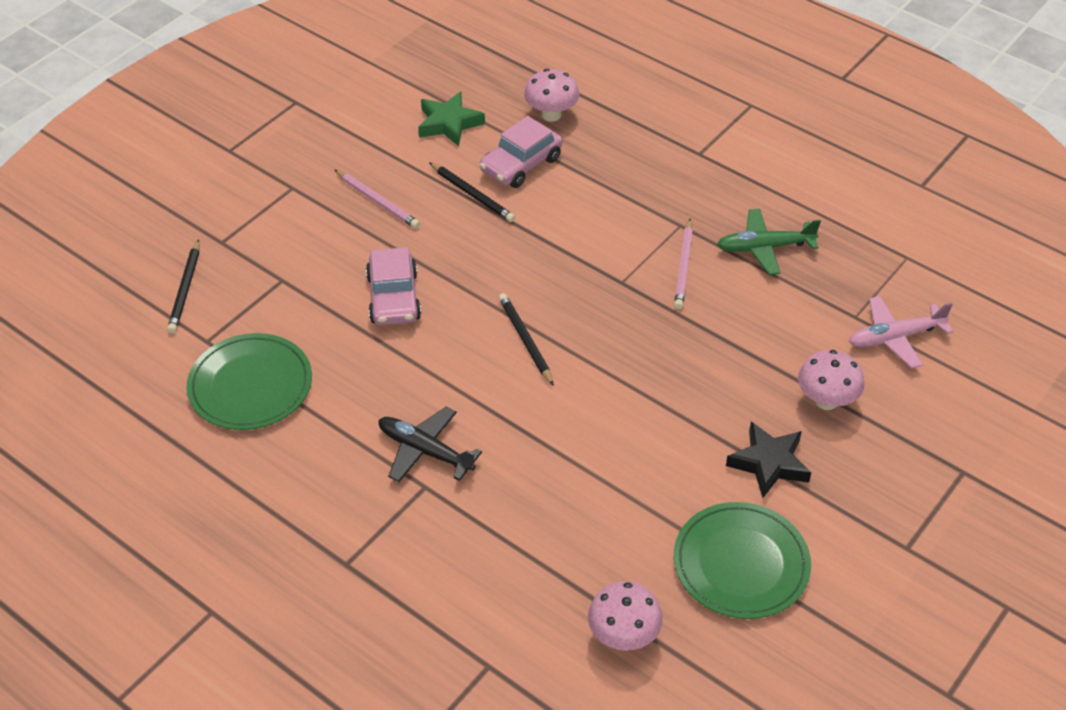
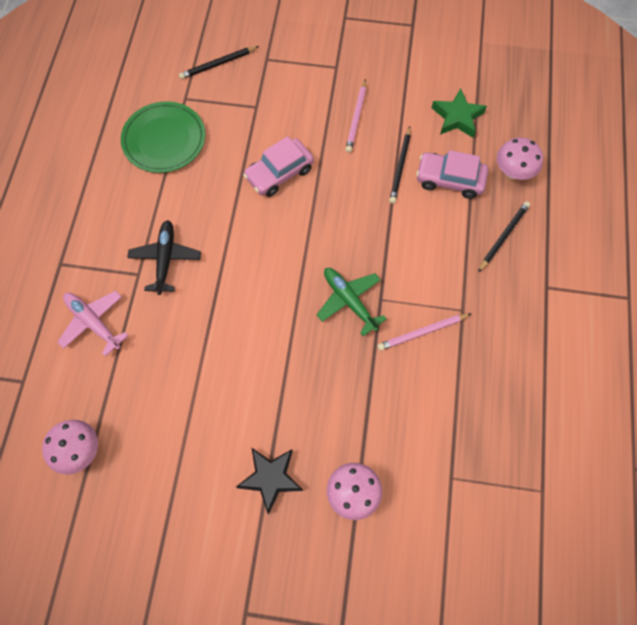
camera: 60 degrees right, 20 degrees up
(525, 340) = (290, 267): black pencil -> black pencil (503, 237)
(741, 564) = (173, 499): green plate -> none
(765, 247) = (480, 379): green plane -> green plane (349, 301)
(895, 337) = (449, 518): pink plane -> pink plane (94, 323)

